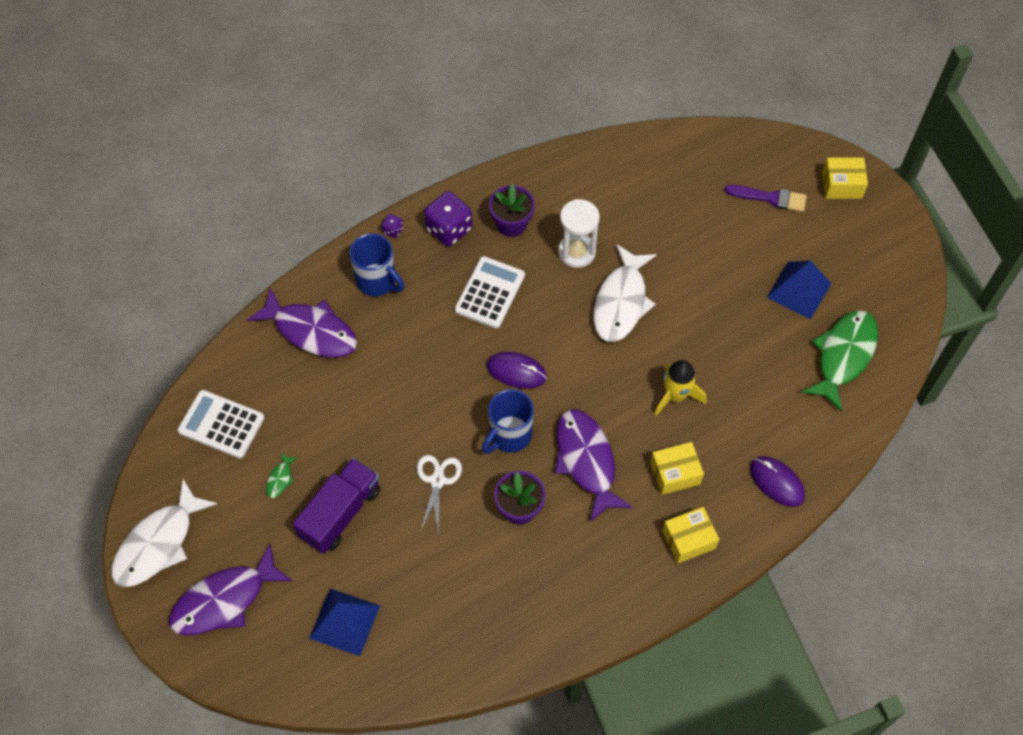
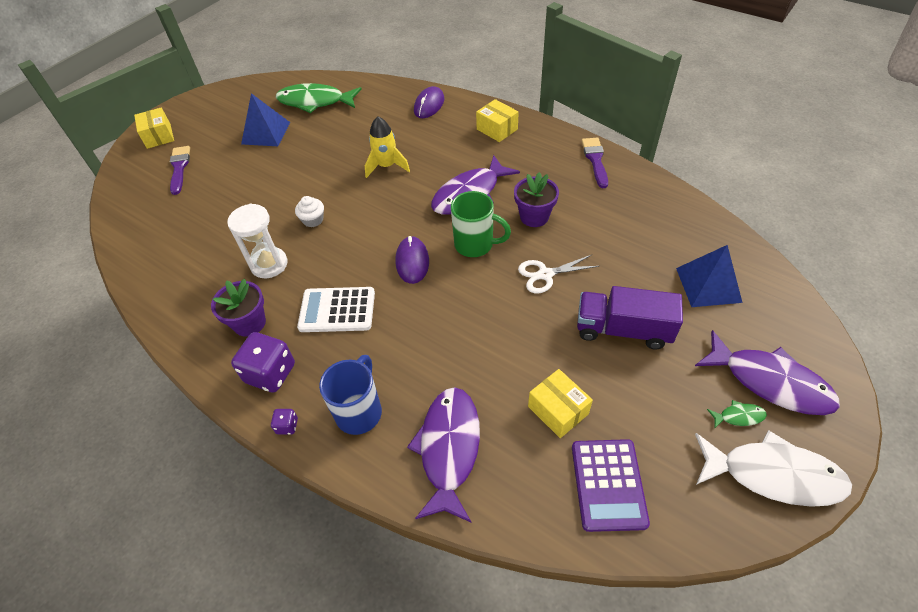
camera: 110 degrees left, 10 degrees down
(221, 424) = (608, 484): white calculator -> purple calculator
(280, 479) = (626, 394): green fish -> green fish (739, 416)
(509, 436) = (475, 245): blue mug -> green mug
(577, 622) = (595, 160): none -> purple brush
(621, 302) = (313, 220): white fish -> white cupcake
(675, 473) = (451, 148): yellow box -> yellow box (558, 410)

